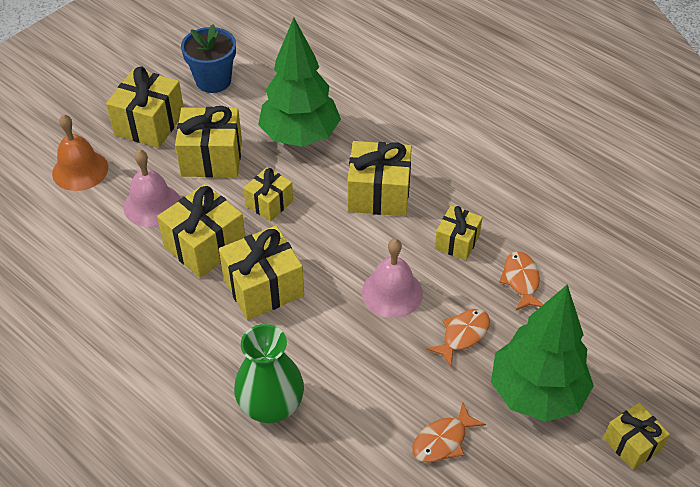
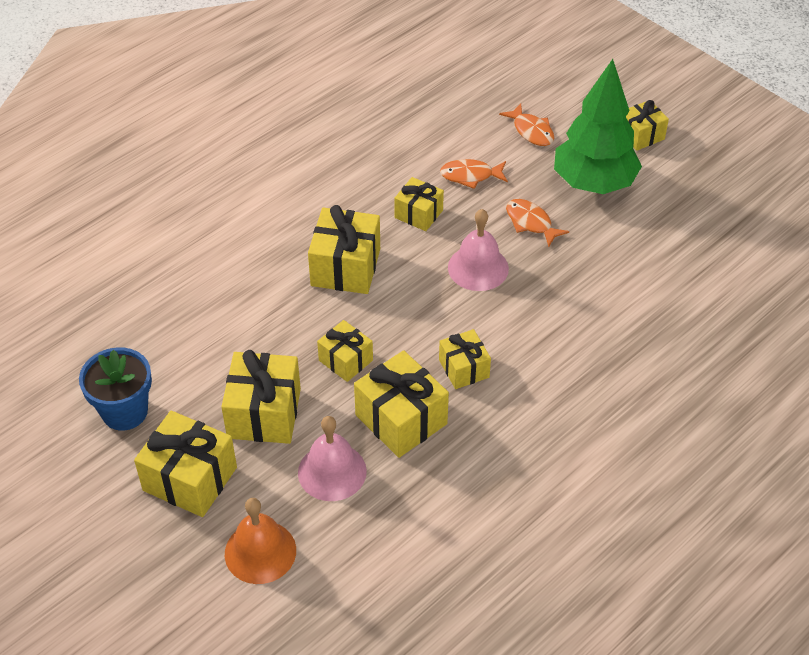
camera: 85 degrees left, 0 degrees up
(263, 287) = (464, 369): yellow gift -> yellow gift, size x0.61
(271, 406) = (608, 366): green vase -> none
(300, 136) = (245, 329): green tree -> none
(443, 440) = (641, 248): orange fish -> orange fish (531, 131)

